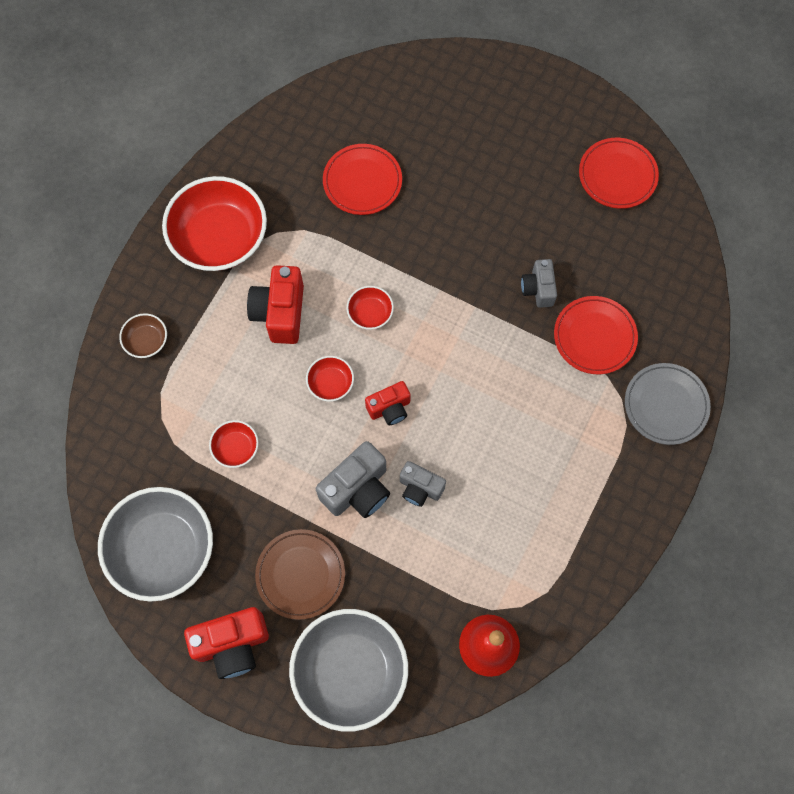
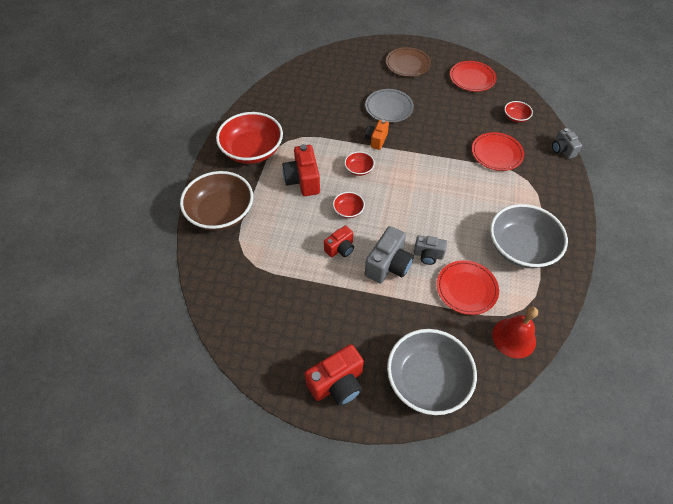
camera: 15 degrees left, 15 degrees down
(146, 341) = (221, 213): brown bowl -> brown bowl, size x2.22
(163, 549) = (267, 333): grey bowl -> grey bowl (521, 248)
(236, 448) = (299, 260): red bowl -> red bowl (515, 117)
(300, 574) = (369, 325): brown plate -> brown plate (407, 64)
(362, 181) = (329, 107): red plate -> red plate (466, 289)
(389, 408) = (391, 216): red camera -> red camera (340, 248)
(415, 264) = (376, 140): none -> orange camera
(538, 289) = (453, 137): grey camera -> grey camera (562, 150)
(666, 405) = (554, 178): grey plate -> grey plate (389, 108)

